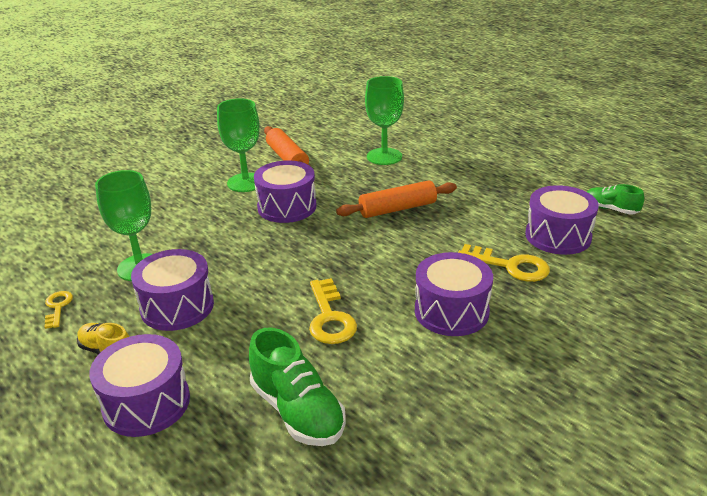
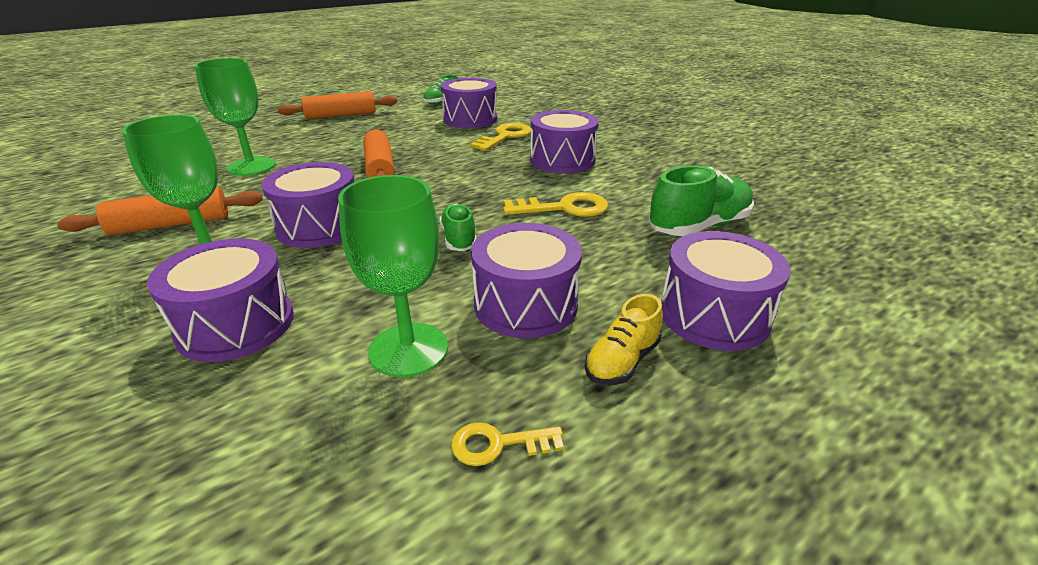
camera: 85 degrees left, 0 degrees up
(175, 209) = (236, 324): none -> purple drum
(270, 267) = (459, 239): none -> green shoe
(523, 163) = (341, 115): none -> orange rolling pin

